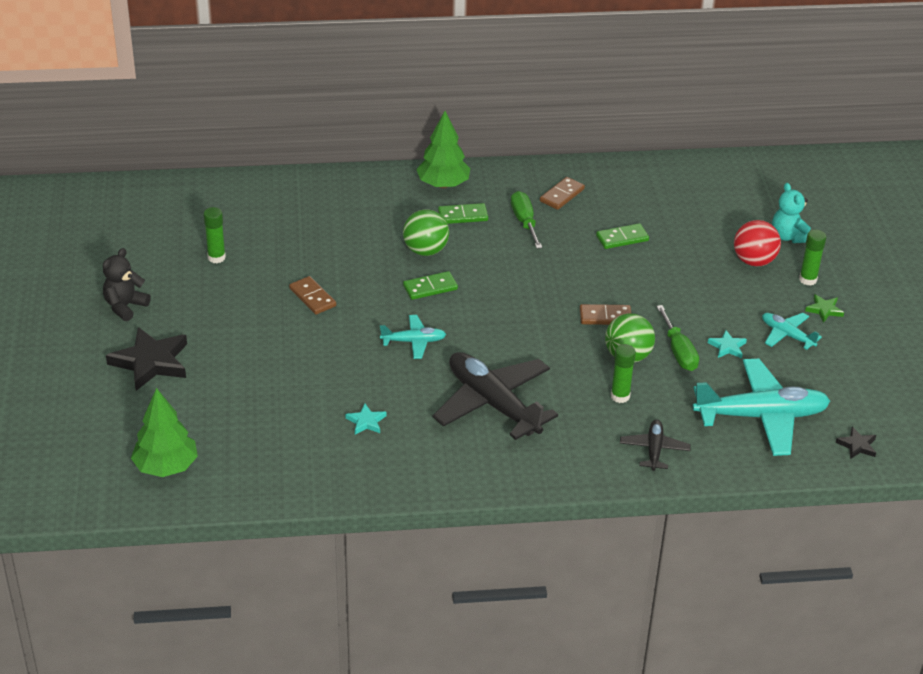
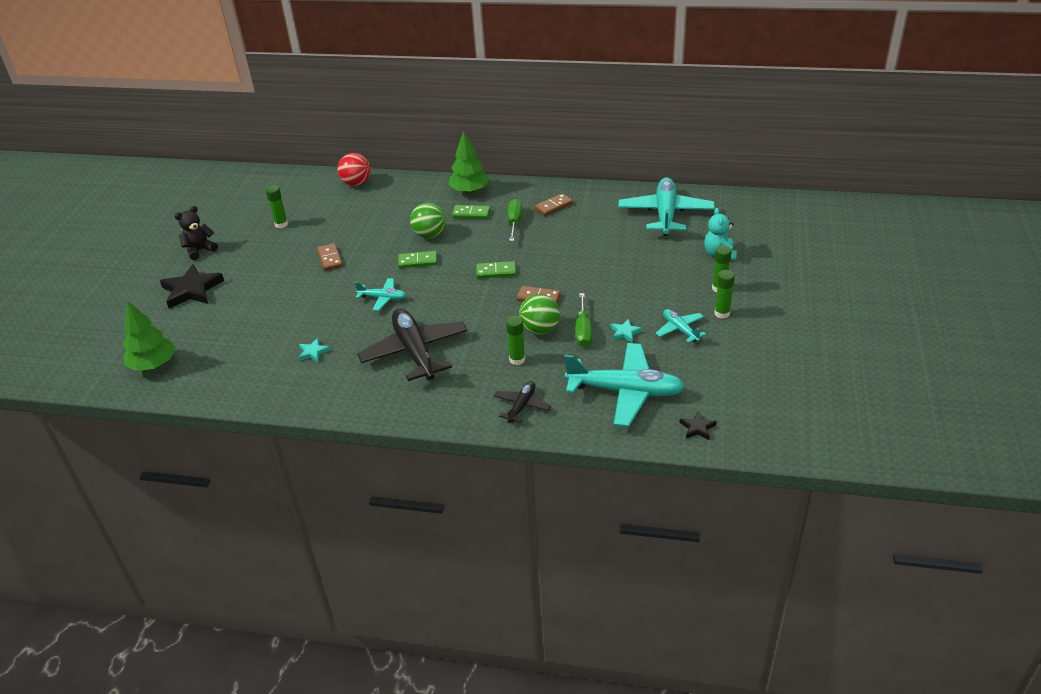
camera: 20 degrees right, 0 degrees up
(622, 238) = (583, 241): green domino -> green domino (496, 271)
(703, 192) = (665, 214): none -> turquoise plane
(754, 261) = (681, 269): red ball -> red ball (356, 183)
(824, 310) = (722, 313): green star -> green glue stick

